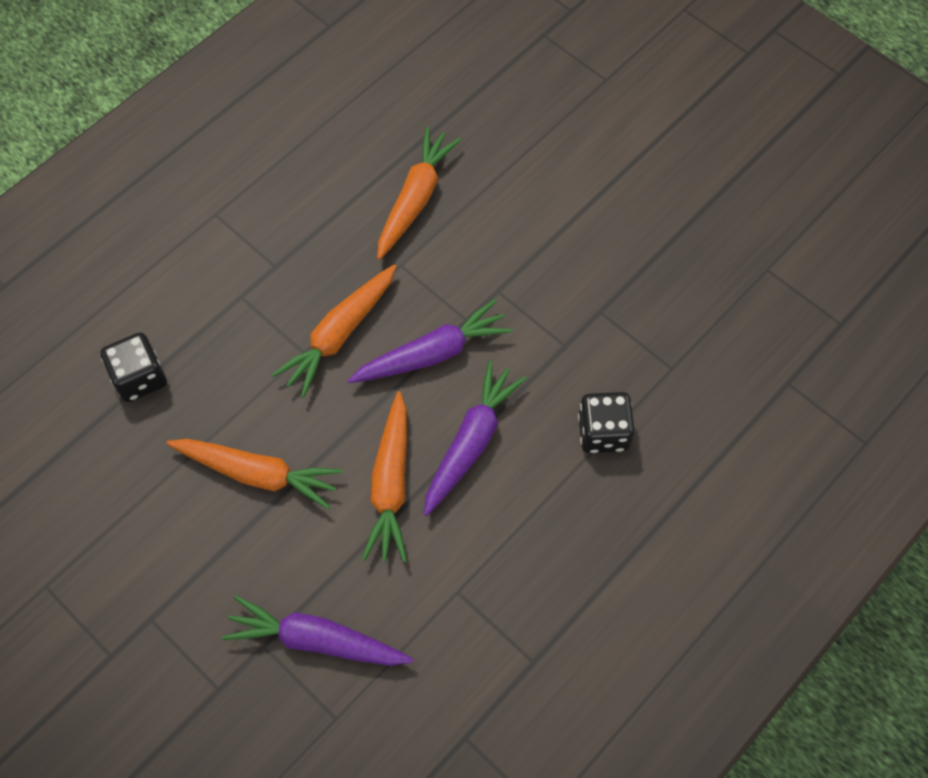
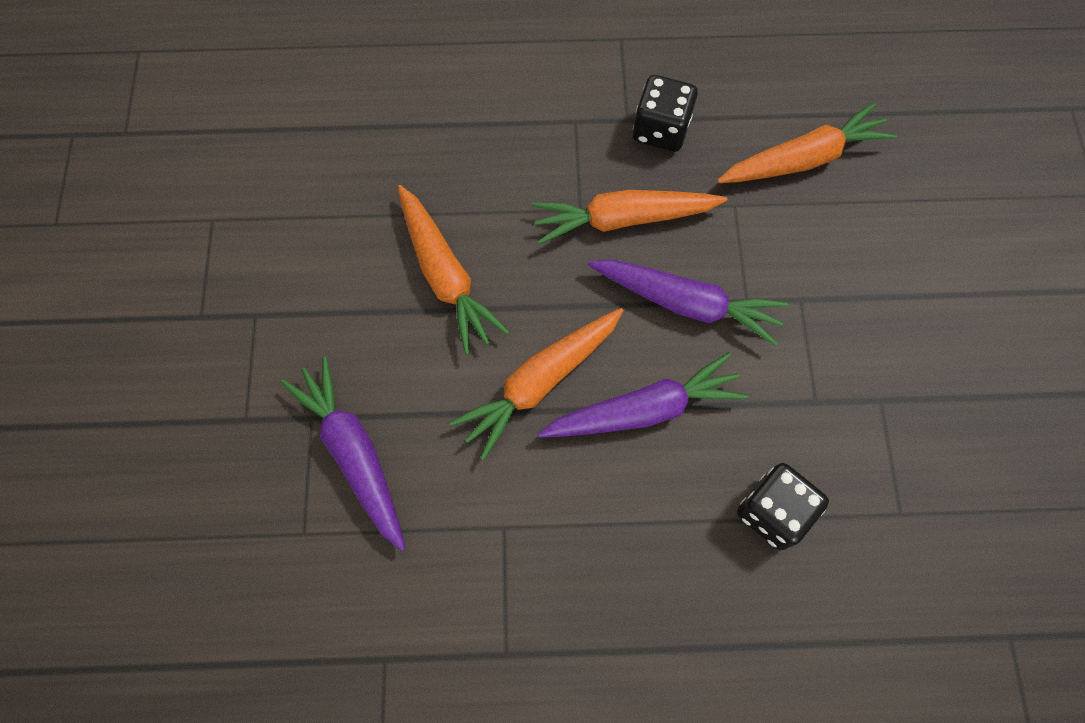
camera: 45 degrees right, 5 degrees up
(140, 378) = (435, 120): black dice -> black dice (660, 130)

